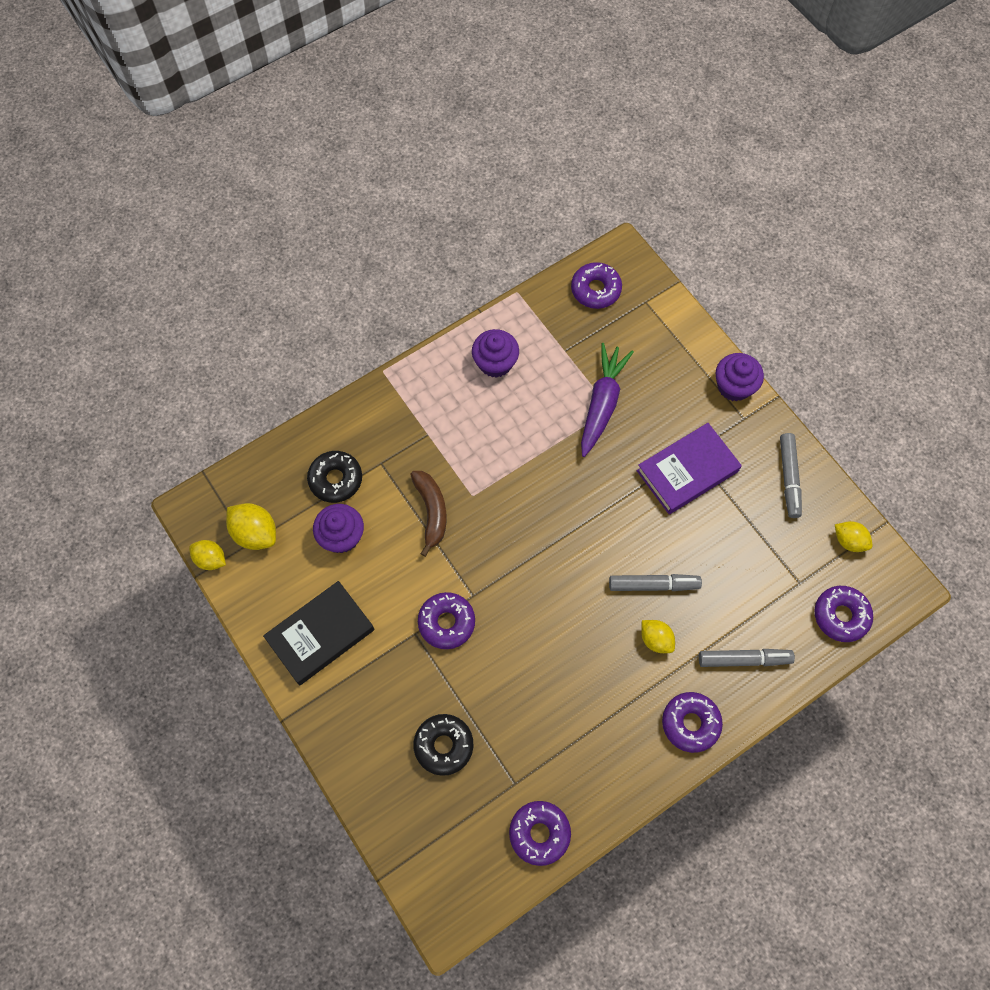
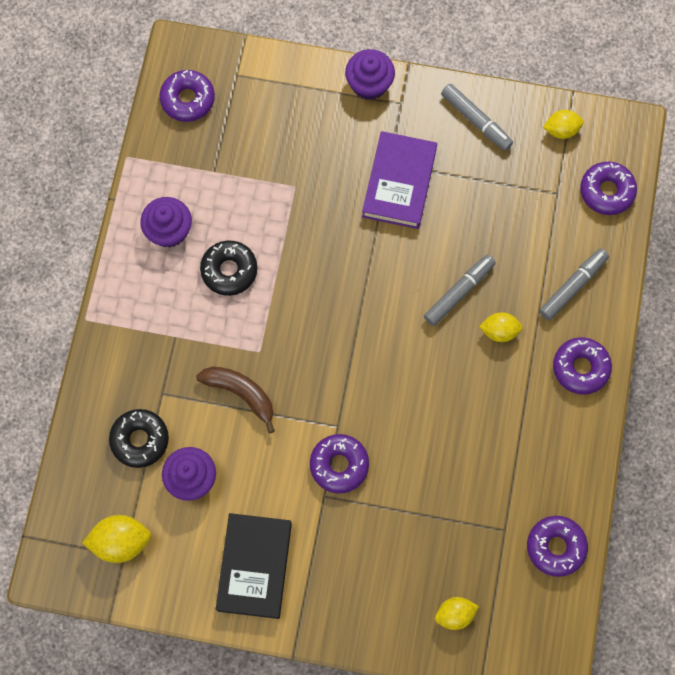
camera: 45 degrees left, 5 degrees up
(211, 559) = (107, 595): yellow lemon -> yellow lemon (455, 614)
(443, 745) = (428, 554): black donut -> black donut (229, 270)
(602, 403) = (284, 187): purple carrot -> none

